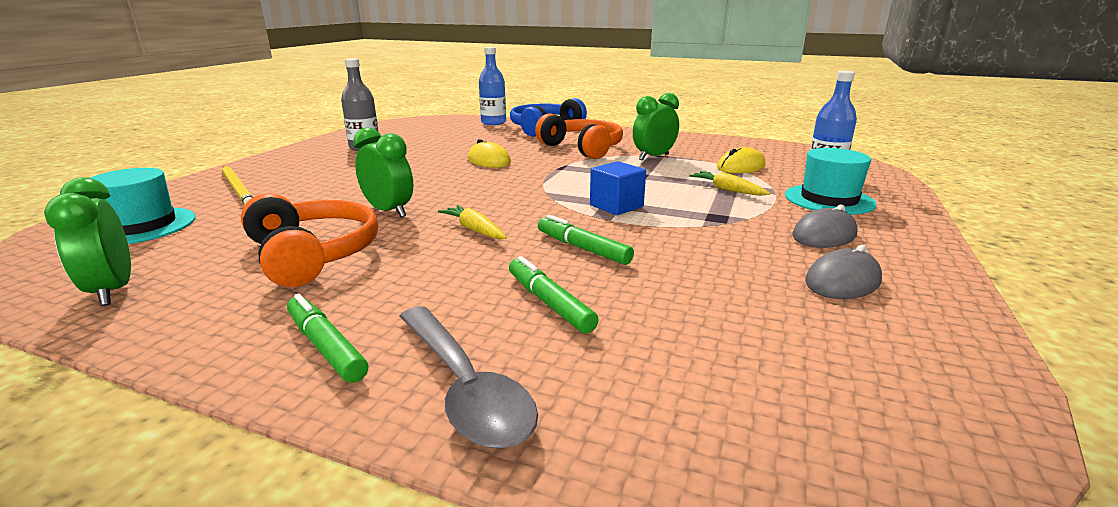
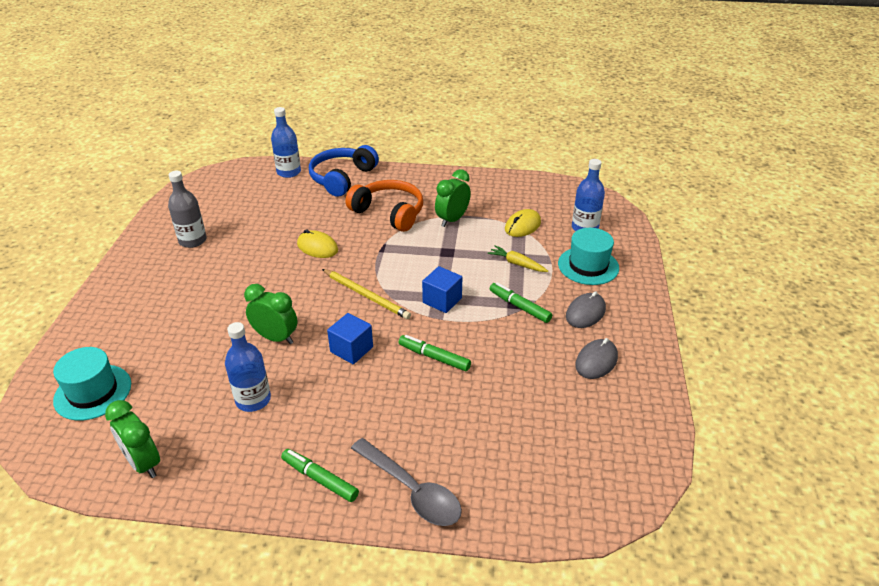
camera: 15 degrees left, 15 degrees up
(238, 188) = (127, 327): yellow pencil -> yellow pencil (366, 295)
(312, 255) = (253, 400): orange headphones -> blue bottle
(474, 230) = (351, 349): yellow carrot -> blue cube
(549, 303) = (431, 416): green marker -> green marker (519, 307)

